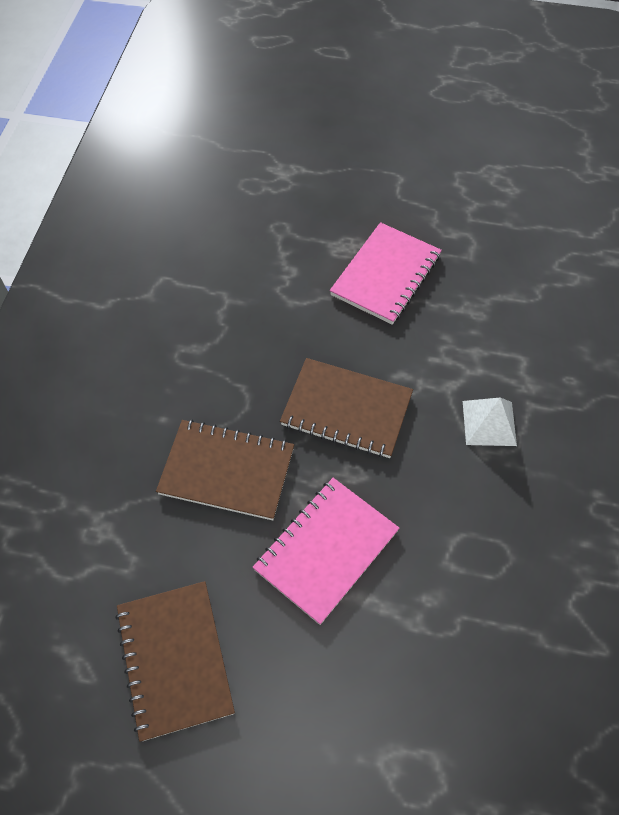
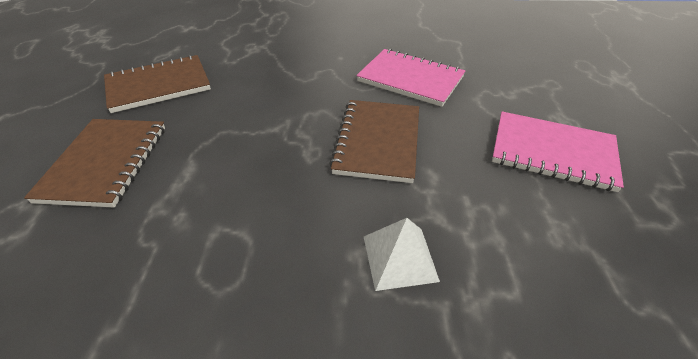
camera: 80 degrees right, 15 degrees down
(227, 471) = (303, 87): brown notebook -> brown notebook (105, 163)
(326, 550) = (235, 144): pink notebook -> pink notebook (410, 79)

